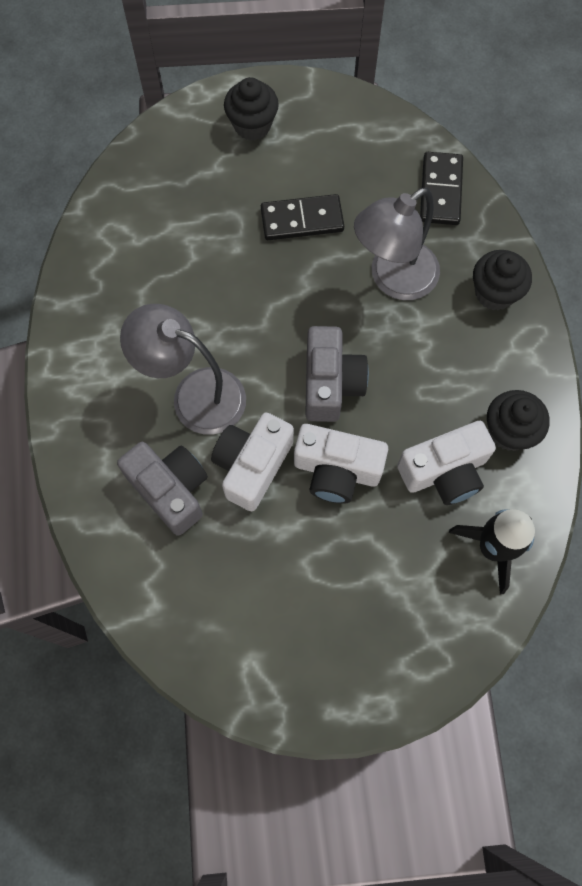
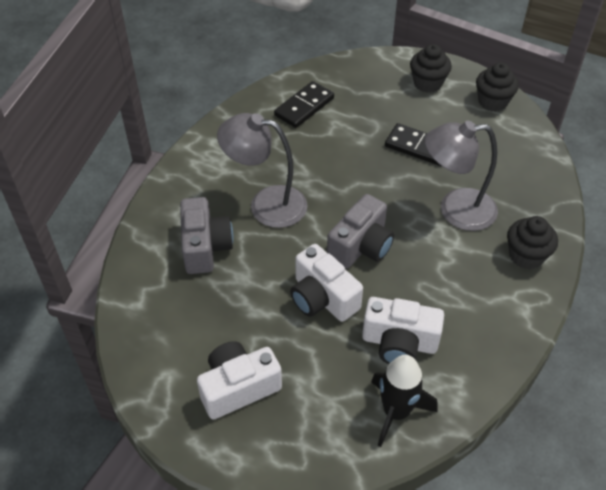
camera: 35 degrees right, 20 degrees down
(195, 395) = (266, 204): grey lamp -> grey lamp turned 45 degrees counterclockwise
(252, 465) = (268, 263): white camera -> white camera (238, 388)
(441, 191) = (532, 177): black domino -> black domino (304, 107)
(509, 431) = (469, 345): black cupcake -> black cupcake (492, 102)

